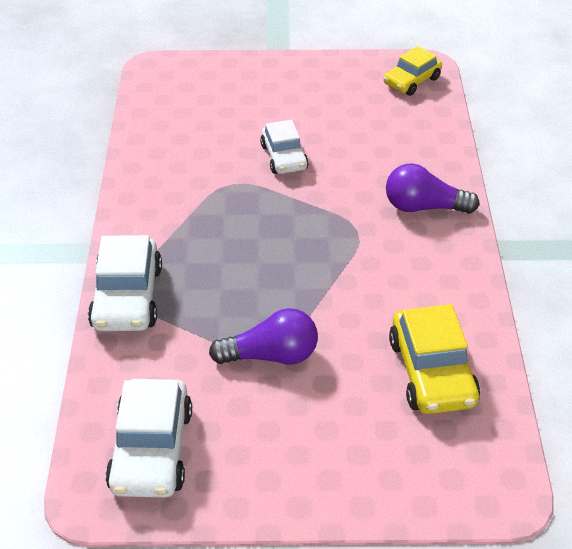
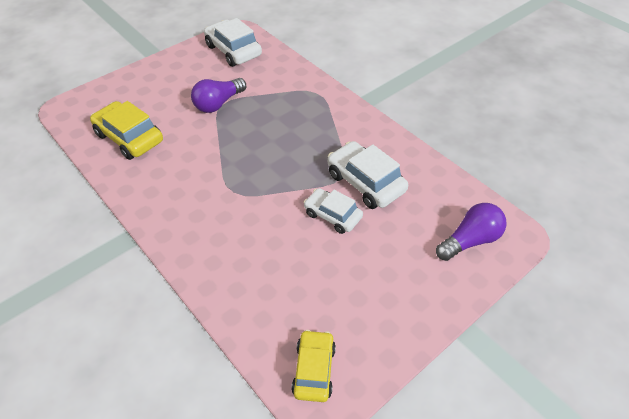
camera: 140 degrees right, 5 degrees up
(127, 297) = (315, 90): white car -> white car (365, 182)
(424, 207) = (203, 234): purple light bulb -> purple light bulb (470, 240)

